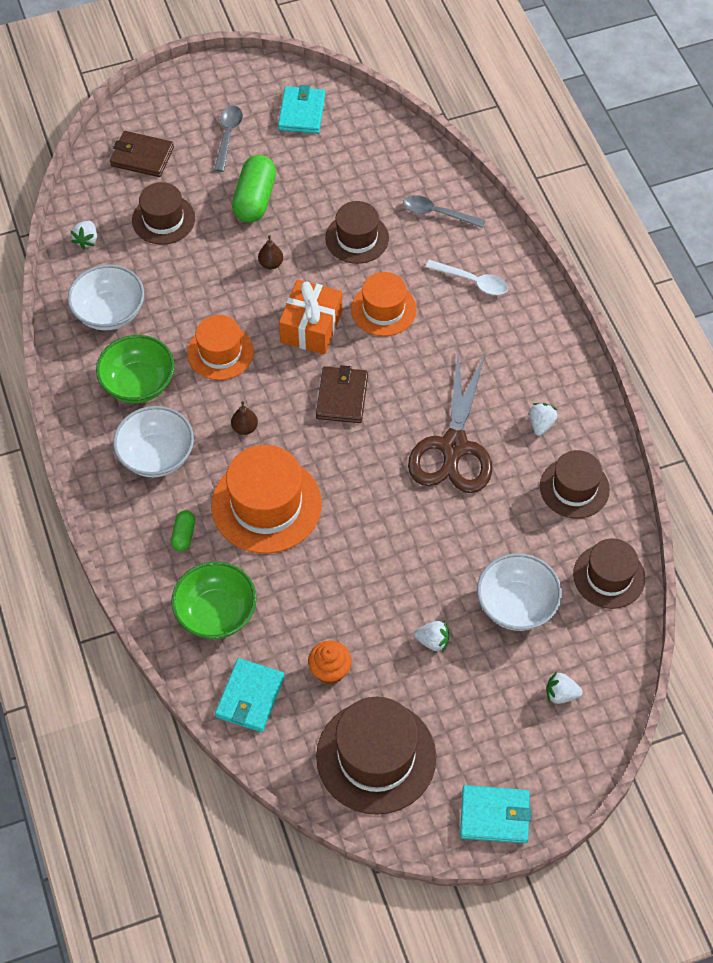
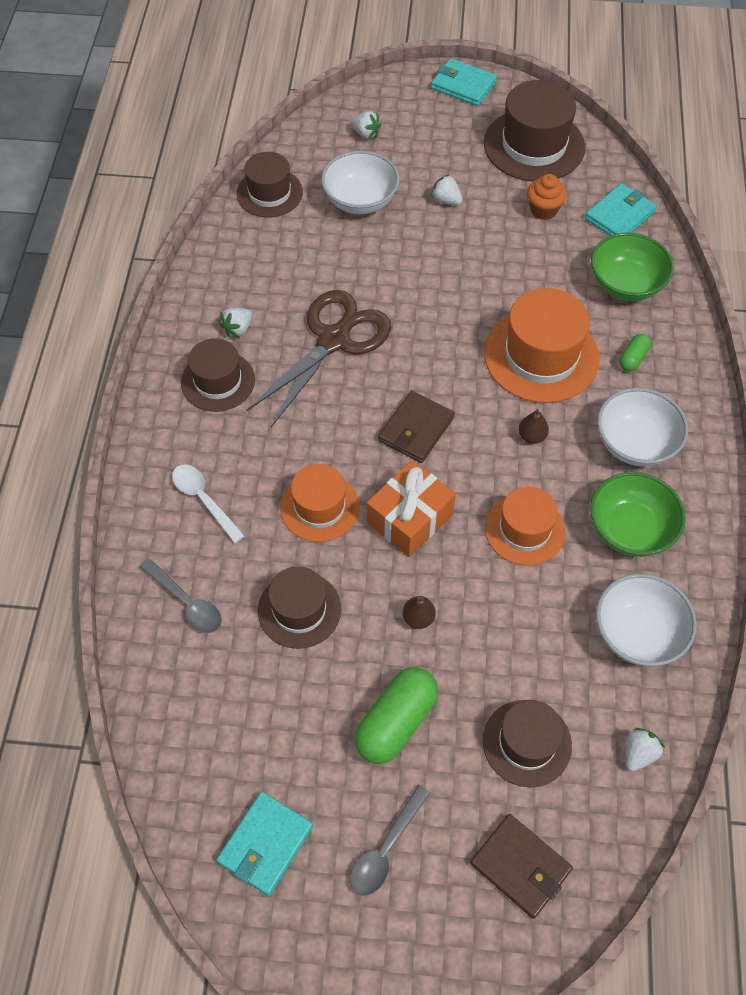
camera: 155 degrees left, 0 degrees up
(574, 488) = (248, 266): brown hat -> brown hat (218, 381)

